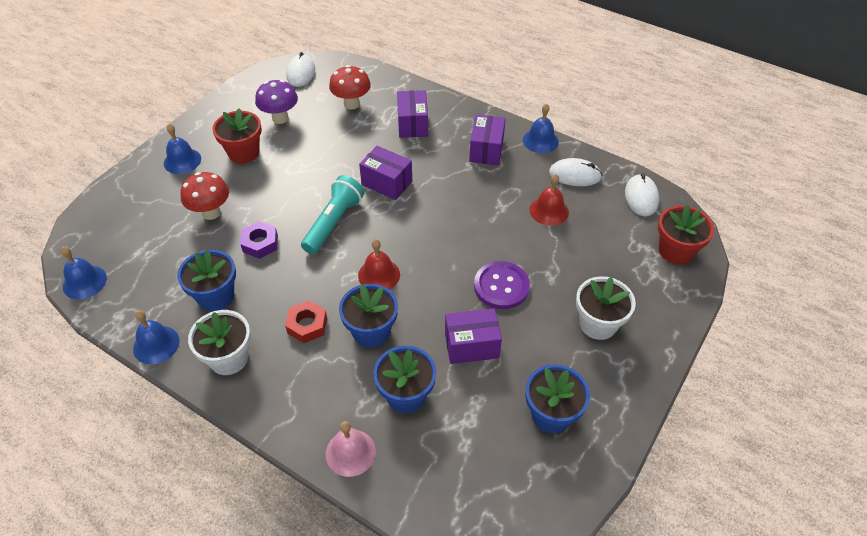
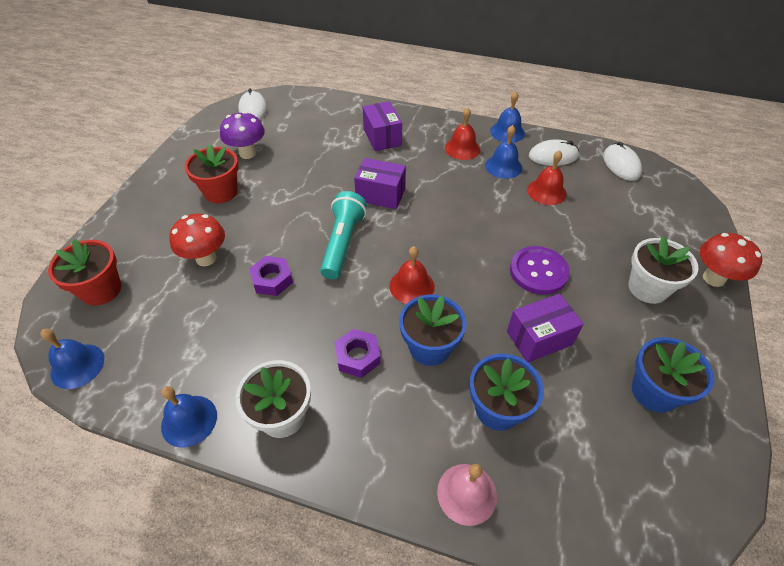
camera: 15 degrees left, 0 degrees up
(182, 161) = (156, 212): blue bell -> blue bell (503, 166)
(216, 296) = (242, 347): blue flower pot -> none
(307, 325) = (358, 356): red nut -> purple nut
(352, 104) = (315, 129): red mushroom -> red mushroom (713, 278)
(486, 150) = (462, 148): purple box -> red bell
(676, 251) = (677, 205): red flower pot -> red flower pot (101, 290)

